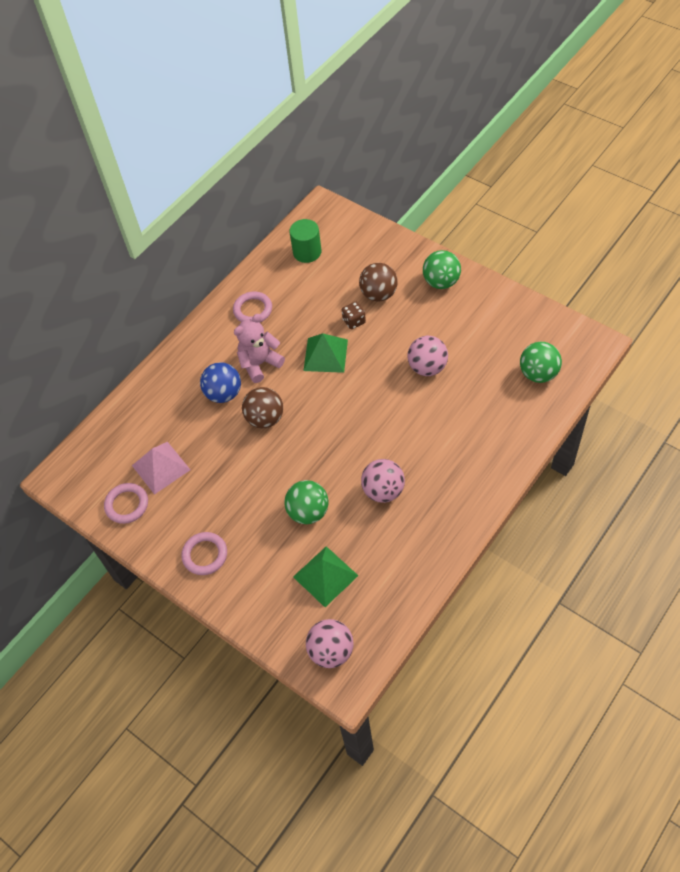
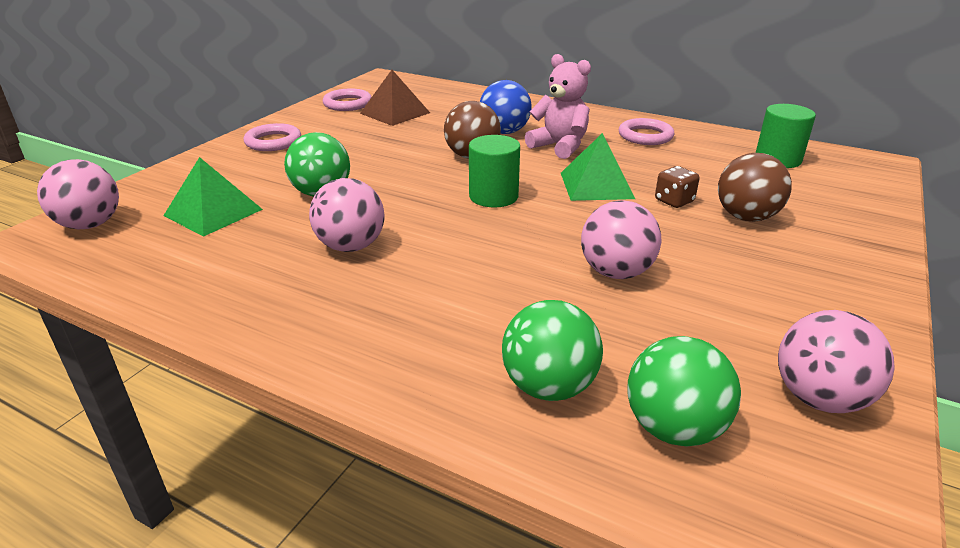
camera: 75 degrees right, 25 degrees down
(161, 467) = (395, 113): pink pyramid -> brown pyramid
(331, 412) = (493, 196): none -> green cylinder
(441, 282) = (831, 276): green ball -> green ball (549, 387)
(525, 322) = (819, 398): none -> pink ball

